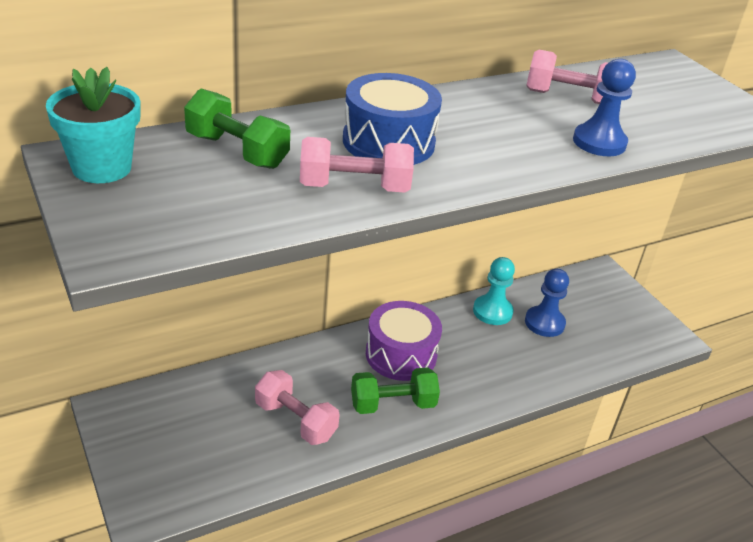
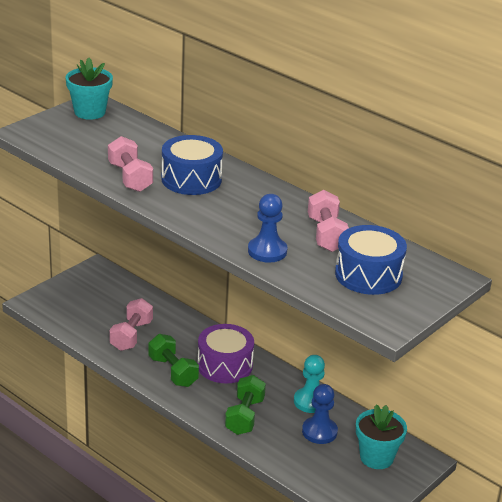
camera: 70 degrees right, 5 degrees down
(237, 151) = (137, 140): green dumbbell -> green dumbbell (244, 416)
(594, 299) = (376, 457): none -> turquoise flower pot
(662, 101) = (368, 275): none -> blue drum

